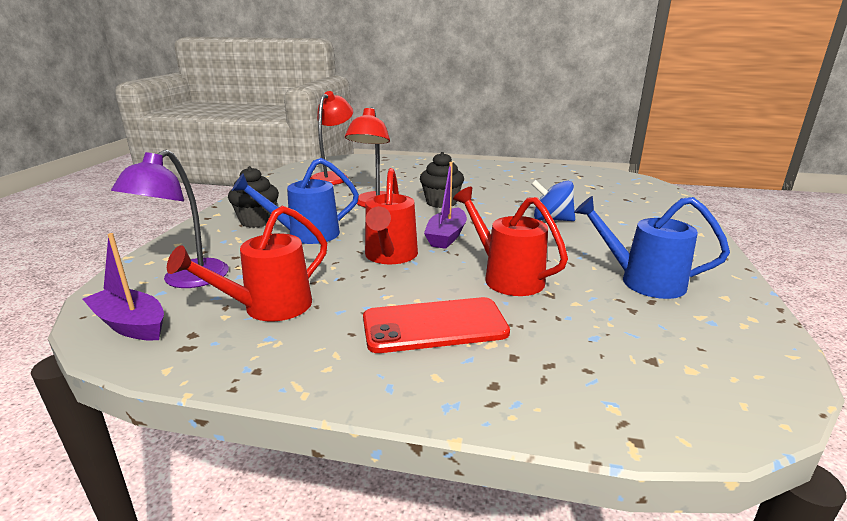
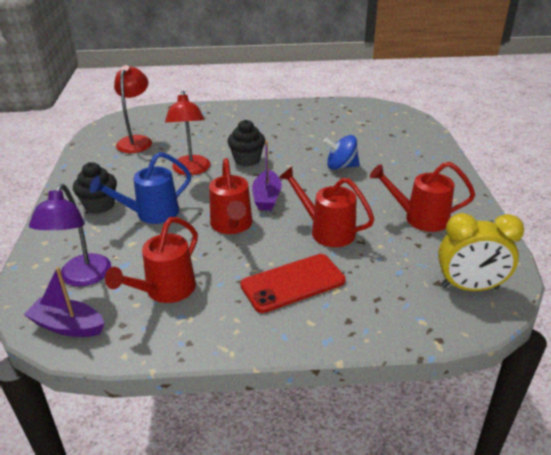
camera: 15 degrees left, 10 degrees up
(642, 281) = (419, 218): blue watering can -> red watering can
(705, 375) = (469, 287): none -> yellow clock

